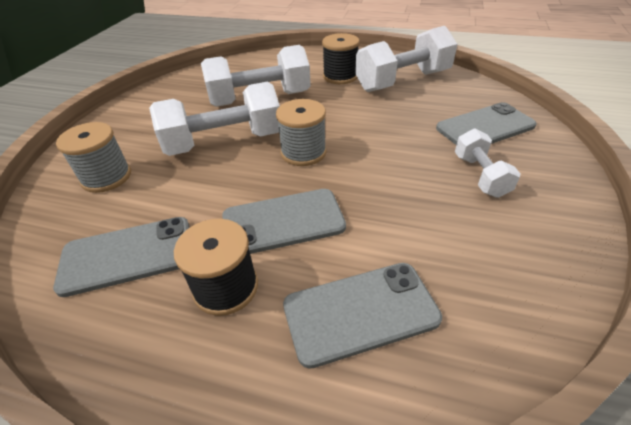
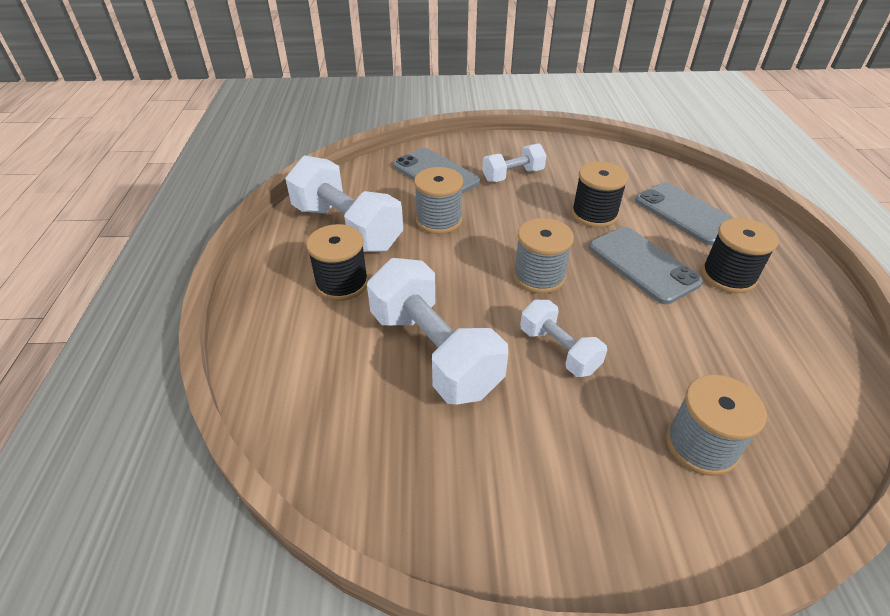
camera: 110 degrees left, 0 degrees up
(127, 255) = (764, 351): grey phone -> none
(224, 142) = (558, 350): white dumbbell -> white dumbbell, size x0.55
(384, 216) = (594, 214): none -> black spool
(401, 118) = (439, 220): none -> grey spool

